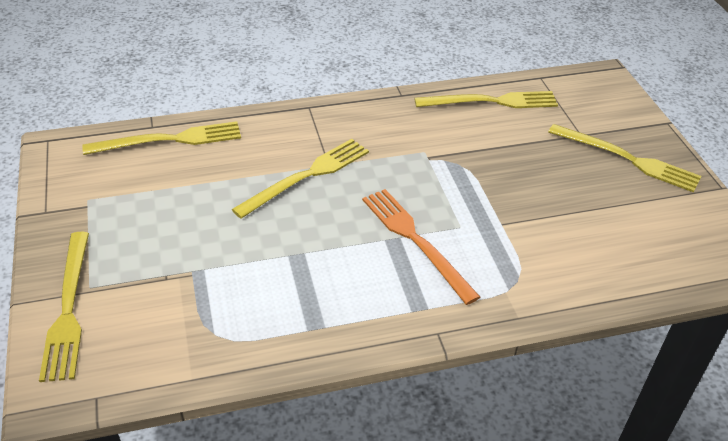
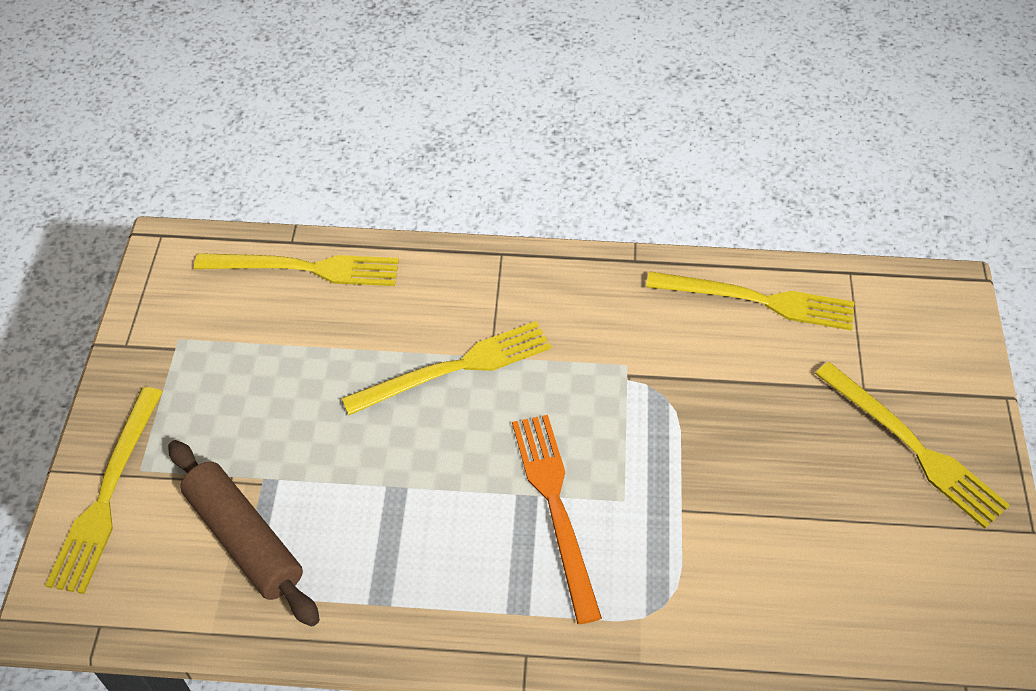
camera: 20 degrees right, 10 degrees up
(193, 312) = (244, 539): none -> brown rolling pin

